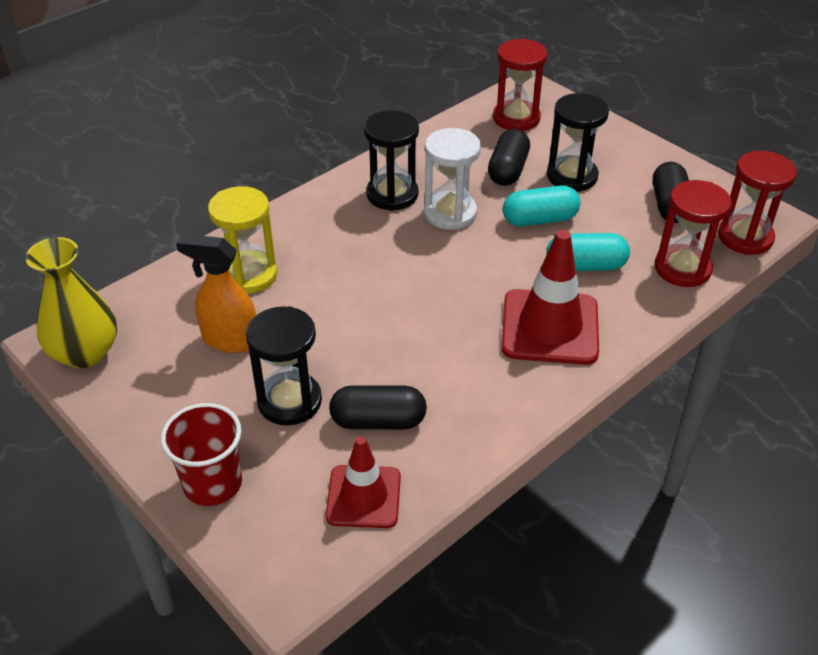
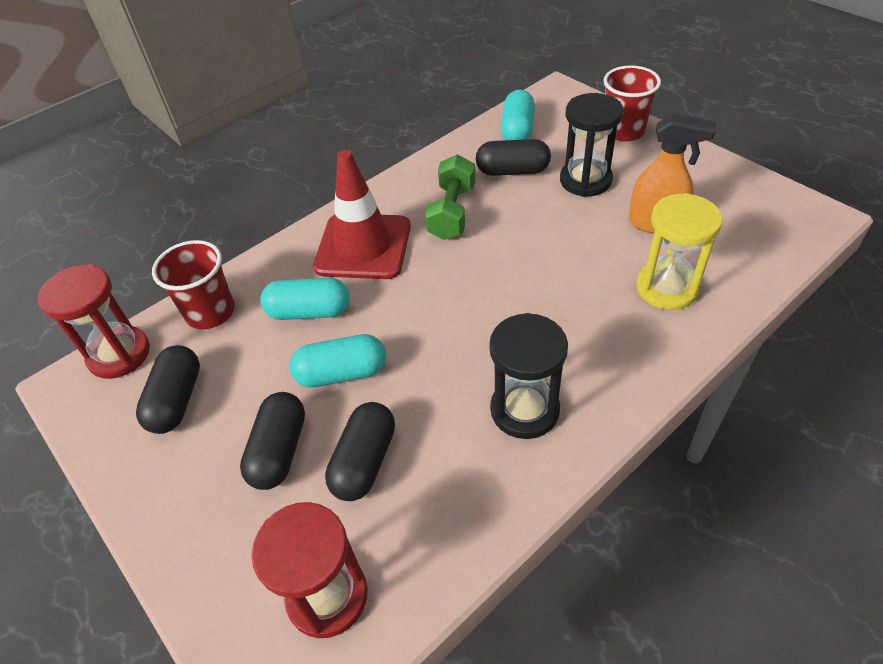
camera: 175 degrees left, 5 degrees up
(85, 353) = (783, 207): yellow vase -> none
(363, 497) = (517, 130): red traffic cone -> turquoise capsule
(450, 213) = (449, 380): white hourglass -> none
(454, 364) = (452, 212): none -> green dumbbell
(572, 176) = (279, 451): black hourglass -> black capsule
(682, 268) = (210, 312): red hourglass -> red cup

